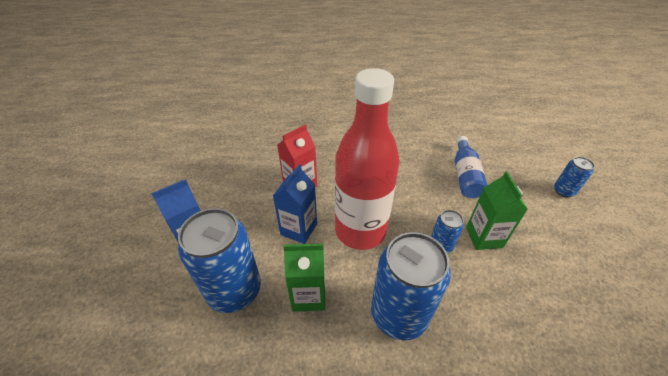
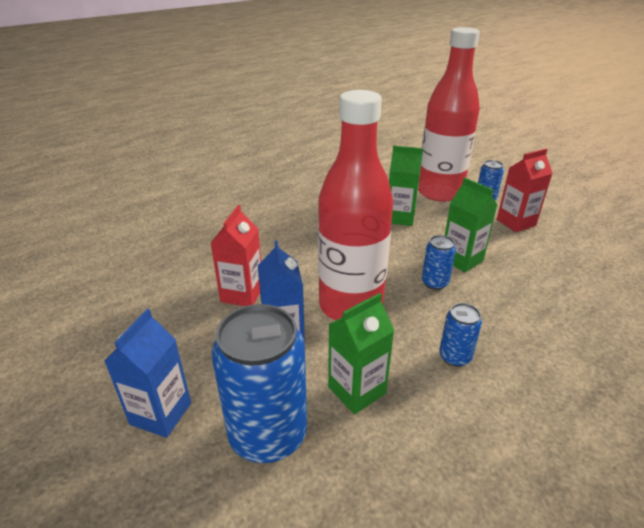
camera: 35 degrees left, 10 degrees down
(399, 314) = (455, 357): blue can -> blue can, size x0.49
(465, 175) = (400, 217): blue bottle -> green carton
(523, 166) = (439, 192): none -> red bottle
(573, 227) = (516, 222): none -> red carton

